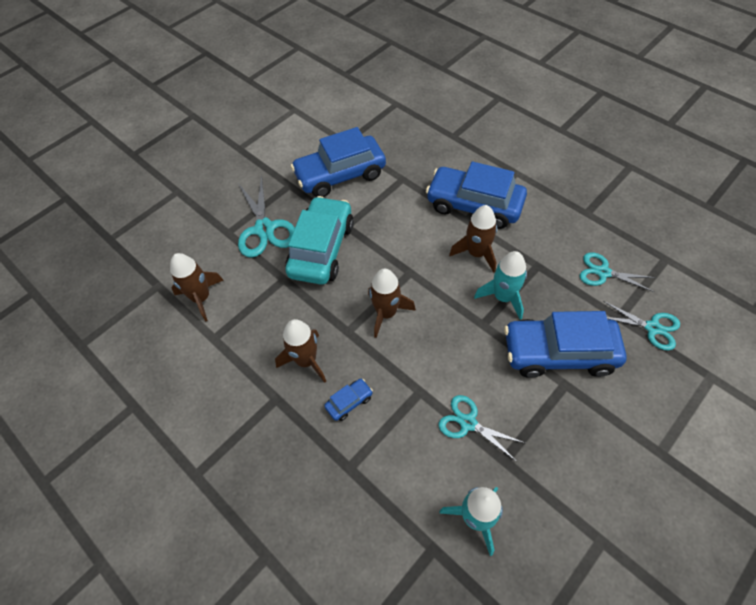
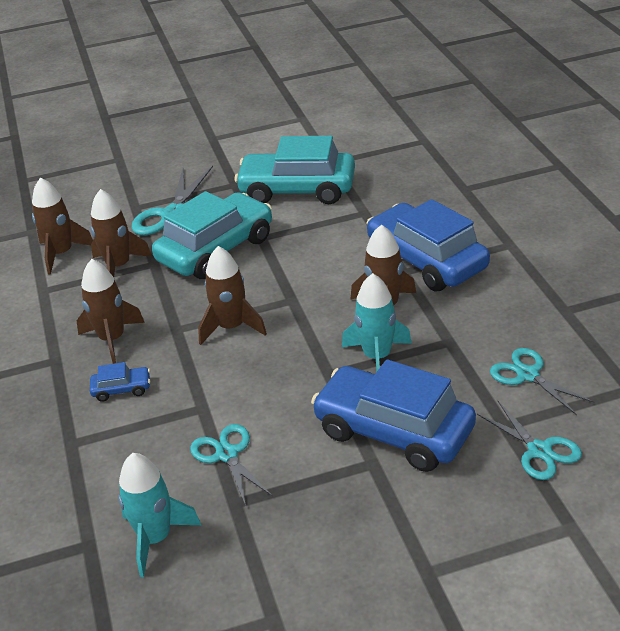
camera: 30 degrees right, 20 degrees down
(258, 292) = (119, 266): none -> brown rocket
(340, 175) = (297, 190): blue car -> turquoise car

